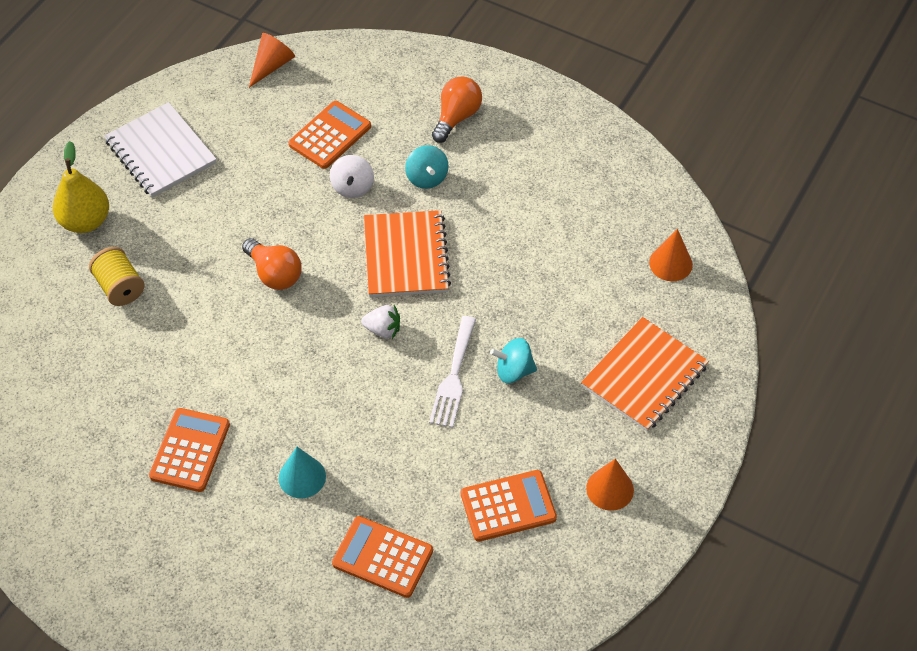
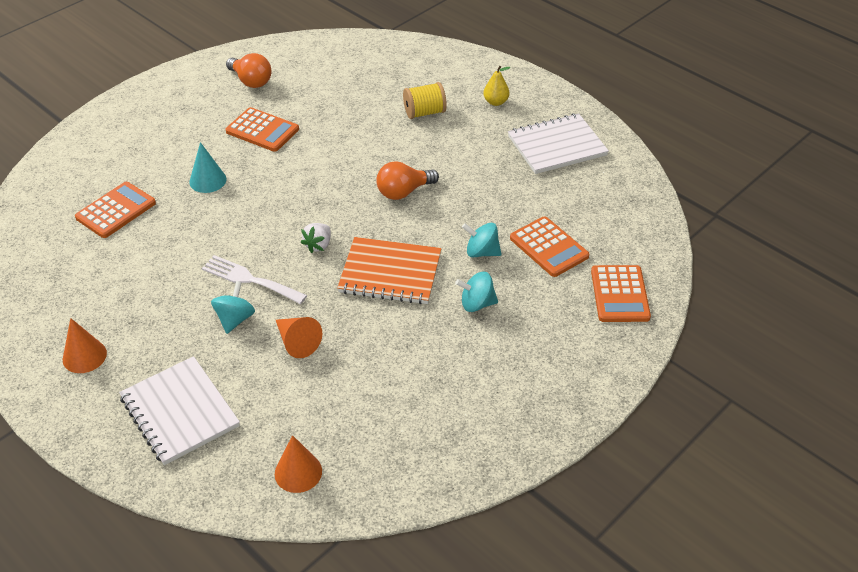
camera: 105 degrees right, 10 degrees down
(85, 221) = (495, 102): yellow pear -> yellow pear, size x0.59
(272, 65) = (647, 222): orange cone -> orange cone (297, 342)
(352, 187) = (481, 252): white spinning top -> turquoise spinning top
(457, 117) = (549, 341): orange light bulb -> orange light bulb (251, 81)
(508, 506) = (111, 288): orange calculator -> orange calculator (619, 294)
(644, 376) = (180, 412): orange notebook -> white notebook

